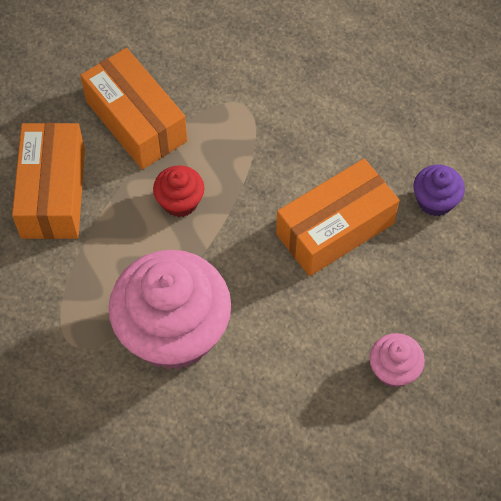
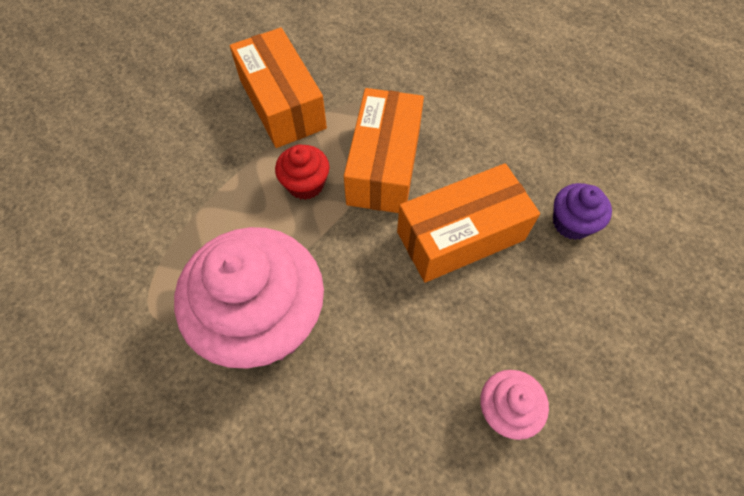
camera: 10 degrees right, 0 degrees up
(53, 193) = (183, 157): orange box -> orange box (384, 165)

